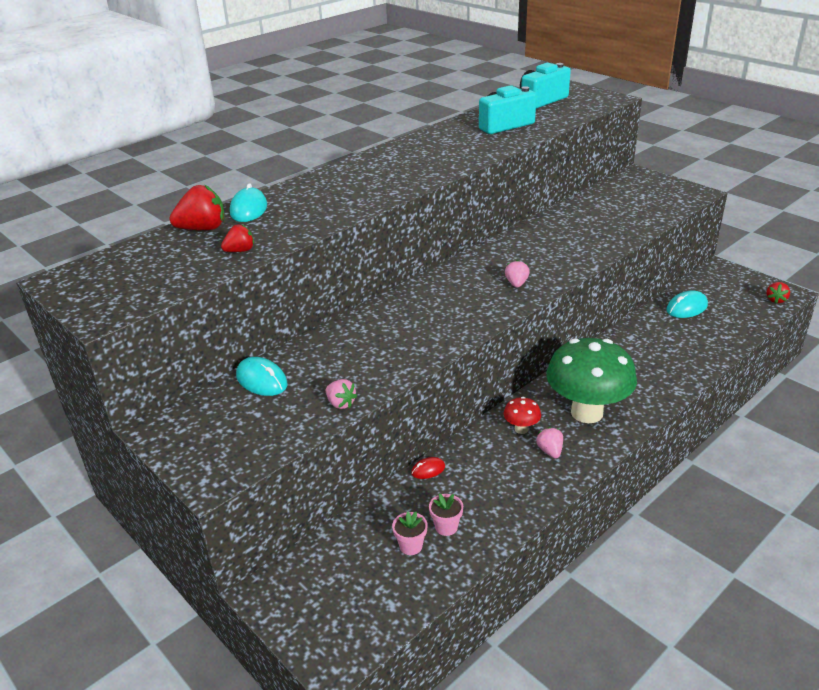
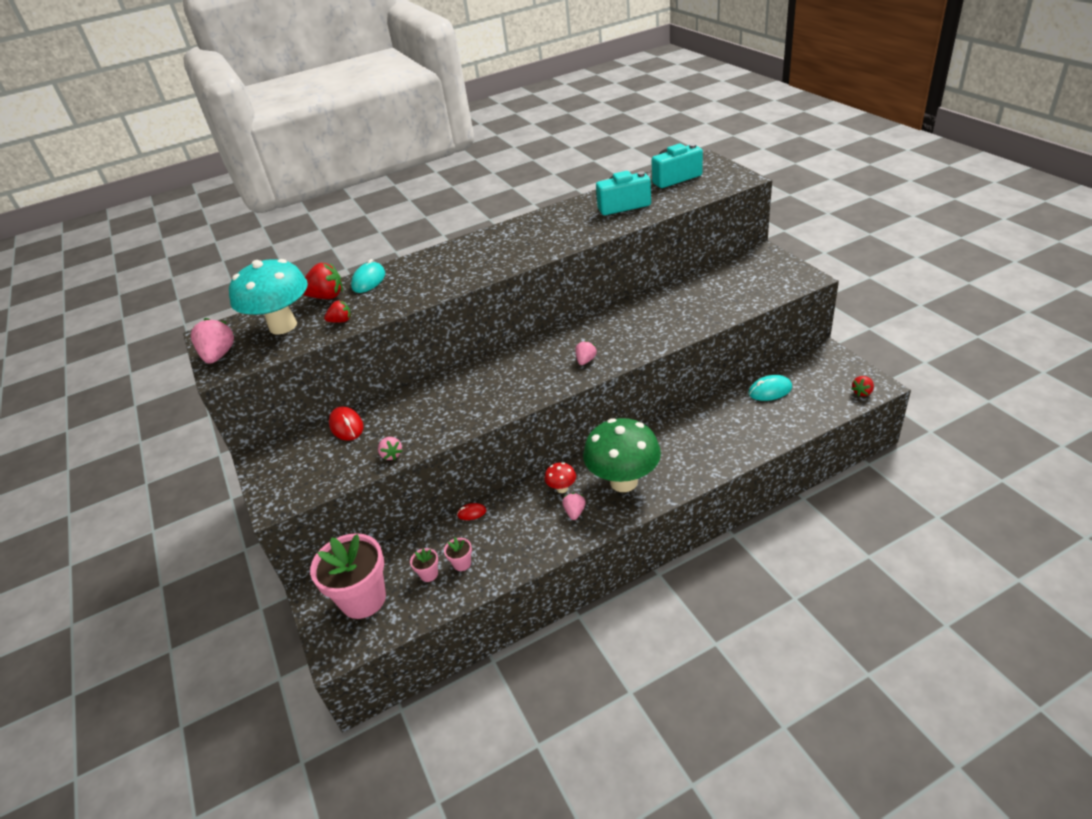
camera: 20 degrees right, 5 degrees up
(89, 301) = (219, 355): none -> pink strawberry
(163, 262) = (283, 326): none -> turquoise mushroom
(261, 380) = (346, 426): turquoise mouse -> red mouse
(339, 590) = (363, 599): none -> pink flower pot

